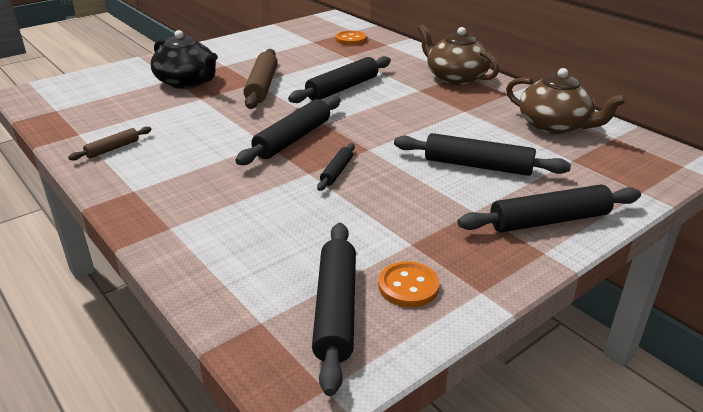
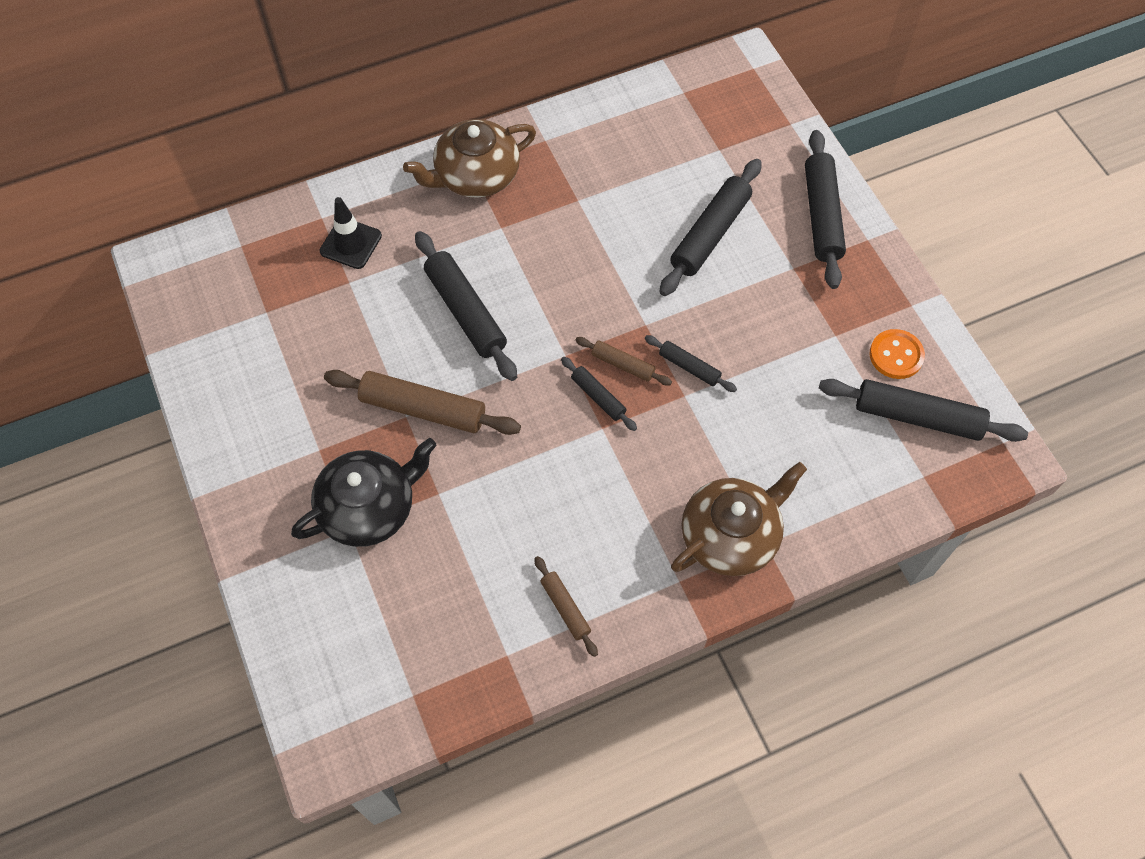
camera: 75 degrees left, 30 degrees up
(293, 139) = (598, 397): black rolling pin -> black rolling pin, size x0.53
(326, 144) = (622, 365): none -> brown rolling pin
(350, 39) = (279, 259): orange button -> none
(374, 53) = (351, 243): none -> black traffic cone
(555, 125) = (641, 130): brown teapot -> brown teapot (731, 535)

